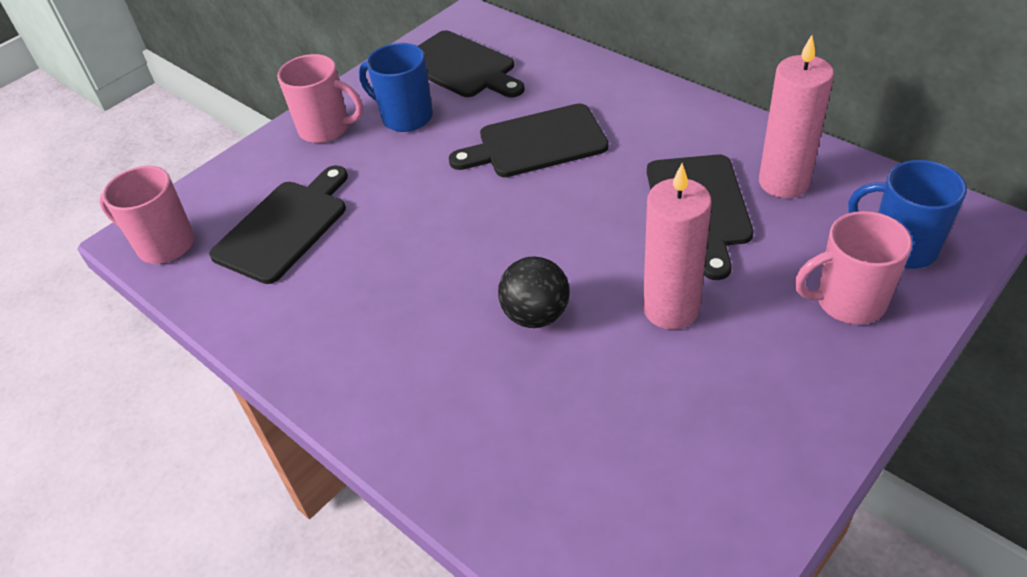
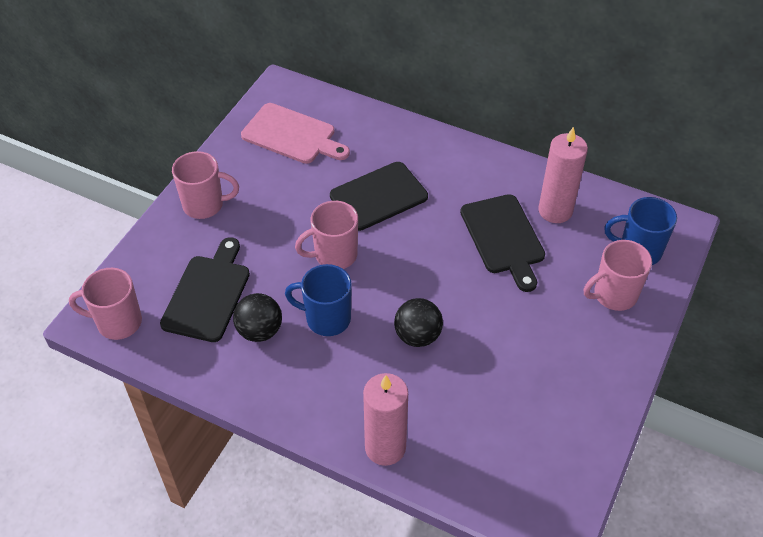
camera: 20 degrees left, 5 degrees up
(328, 278) = (259, 331): none -> black ball
(406, 117) = (265, 187): blue mug -> blue mug (326, 318)
(460, 202) = (334, 255): none -> pink mug
(461, 67) = (292, 135): black cutting board -> pink cutting board
(671, 309) = (505, 317): pink candle -> pink candle (385, 447)

